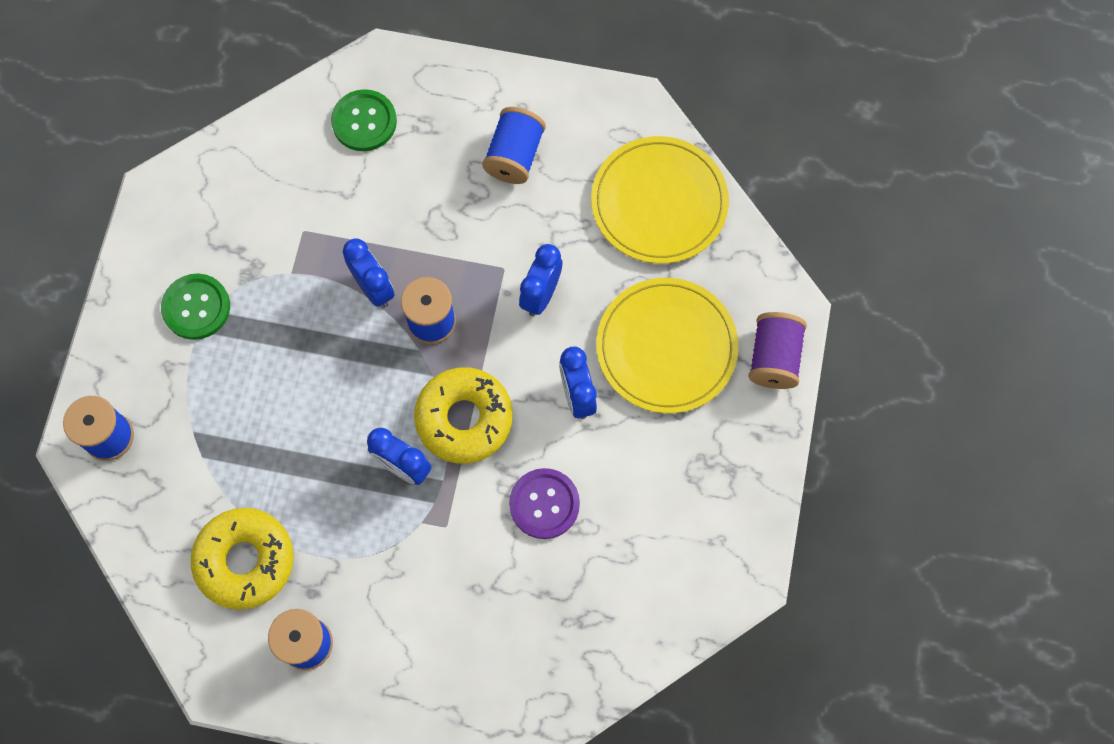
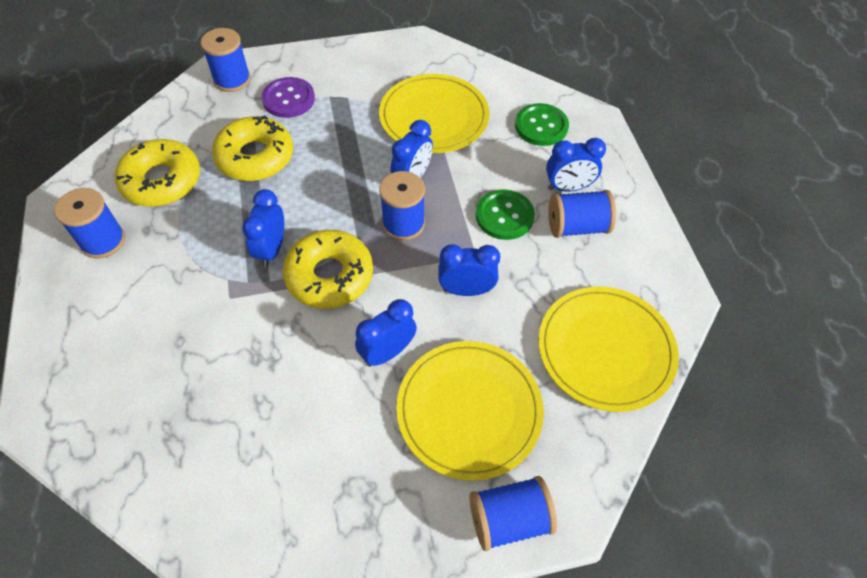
camera: 65 degrees right, 15 degrees down
(196, 307) = (346, 89): green button -> green button (504, 216)
(258, 446) = (255, 157): none -> yellow donut
(293, 227) = (434, 117): none -> yellow plate
(462, 138) = (568, 187): none -> blue clock
(544, 504) = (274, 364): purple button -> purple button (288, 99)
(774, 358) = (509, 519): purple spool -> blue spool

